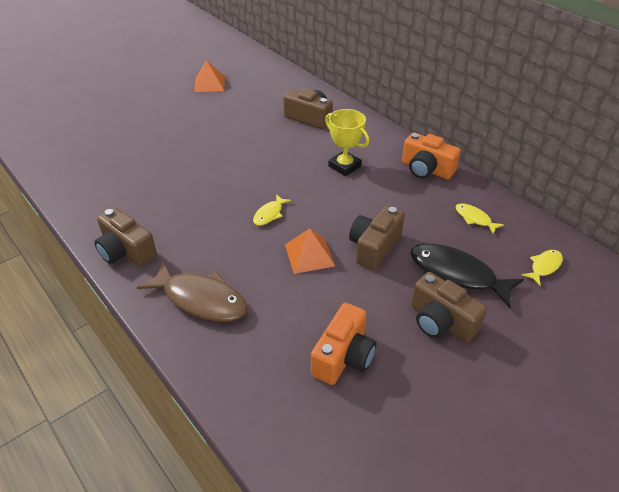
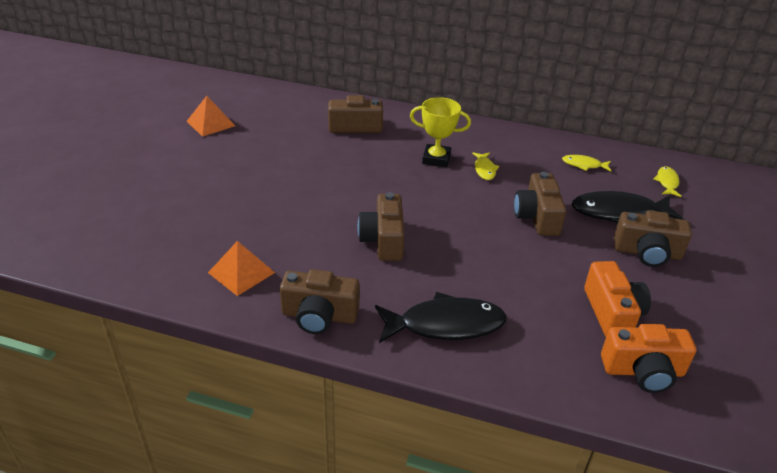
camera: 35 degrees left, 5 degrees down
(201, 299) = (445, 324): brown fish -> black fish
(230, 215) = (383, 240): none -> brown camera
(269, 214) = (419, 225): yellow fish -> yellow fish (484, 169)
(309, 255) = (493, 245): orange pyramid -> orange pyramid (241, 272)
(426, 169) = (505, 138): orange camera -> orange camera (643, 371)

